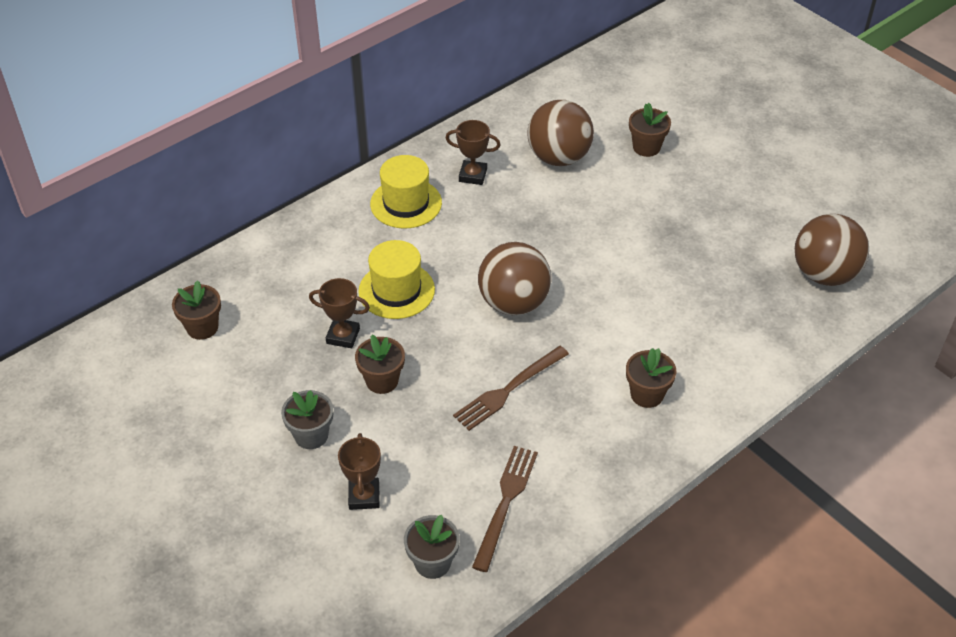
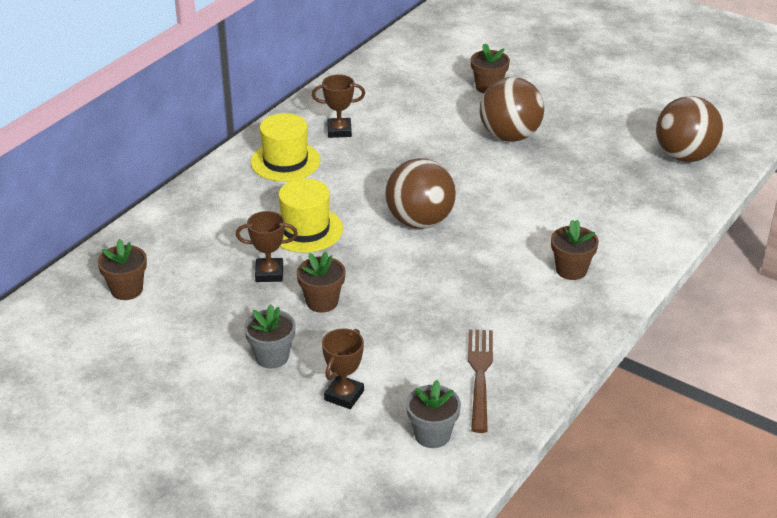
camera: 15 degrees left, 10 degrees down
(364, 496) = (344, 395): brown trophy -> brown trophy turned 45 degrees clockwise
(508, 390) = (444, 288): brown fork -> none
(558, 157) = (413, 106): brown ball -> brown ball (509, 136)

